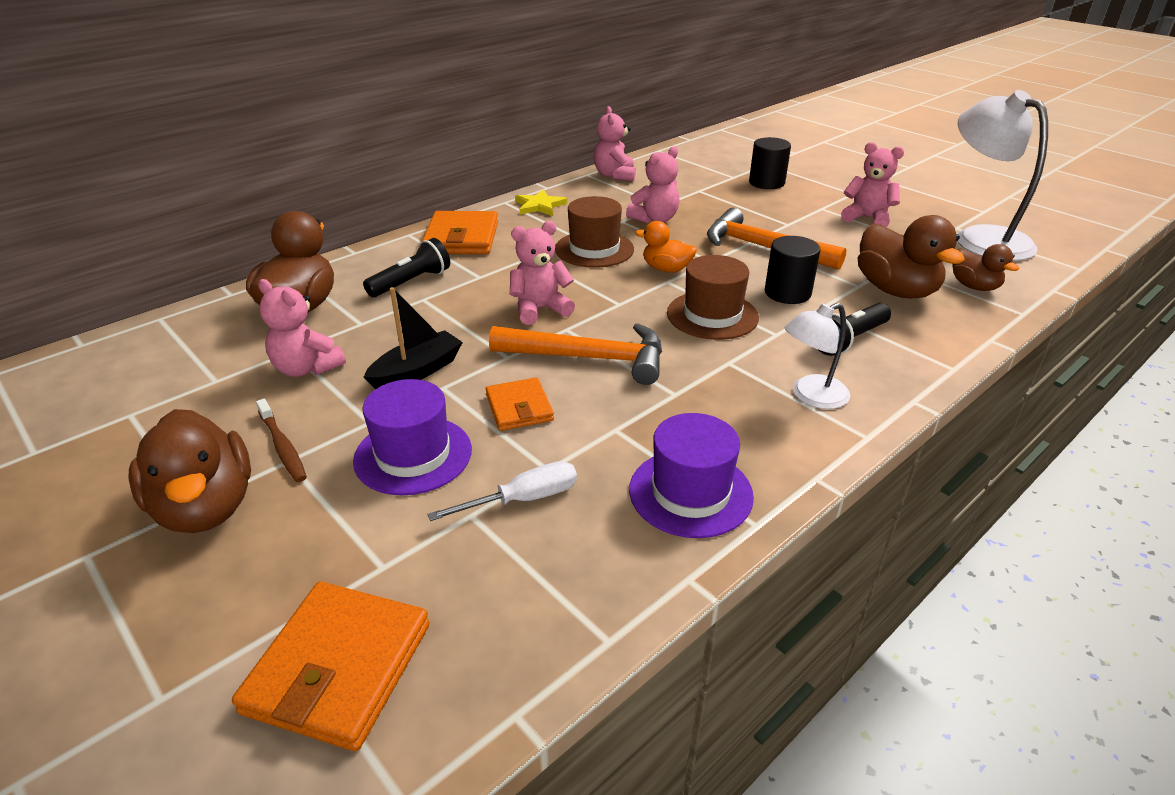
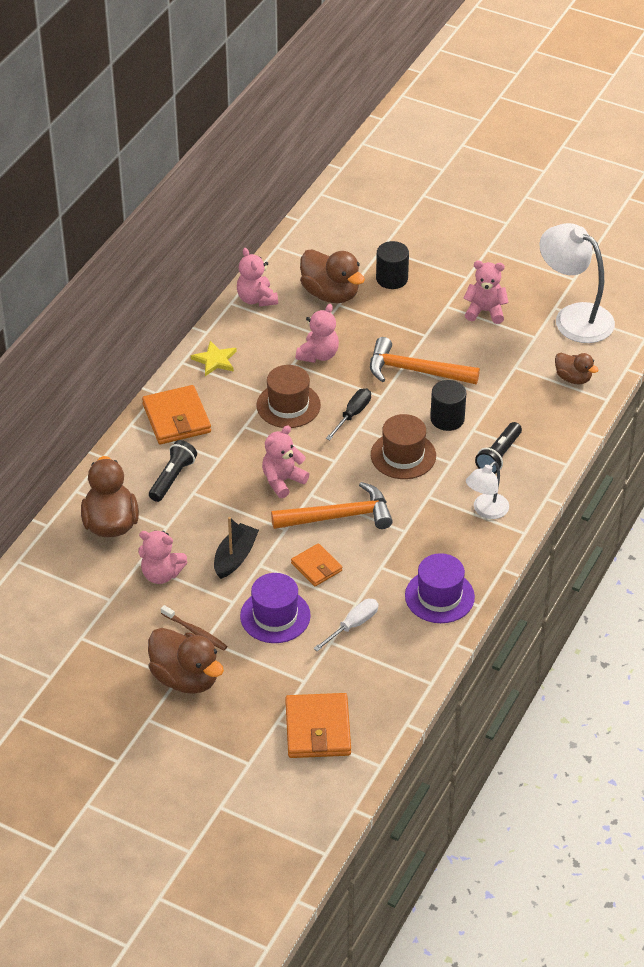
camera: 20 degrees left, 10 degrees up
(666, 269) = (352, 414): orange duck -> black screwdriver
(895, 290) = (520, 397): brown duck -> brown duck (330, 294)

